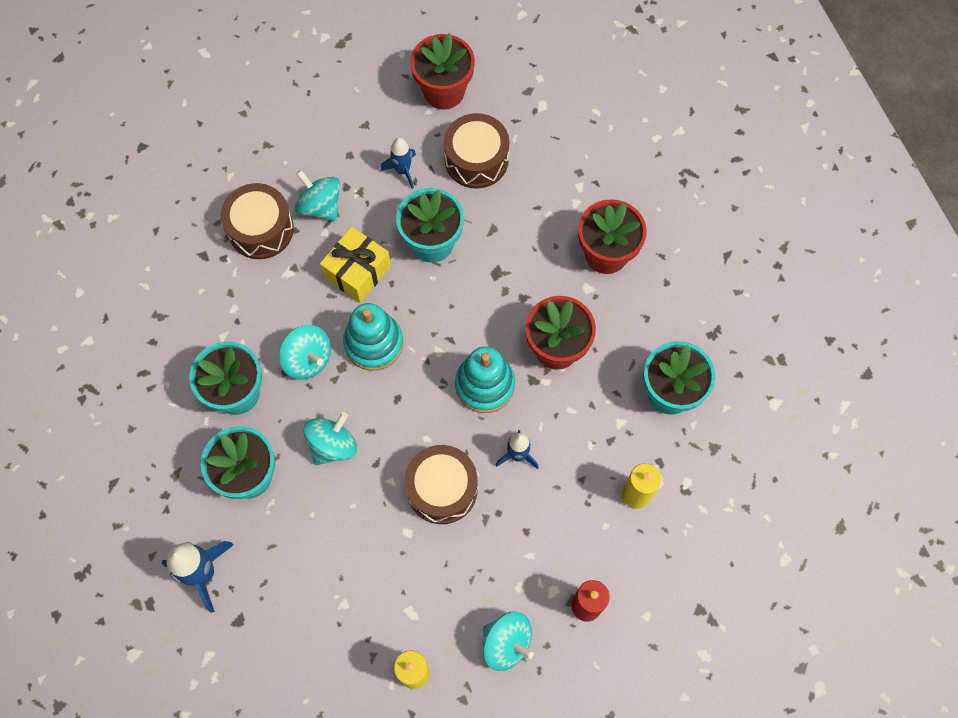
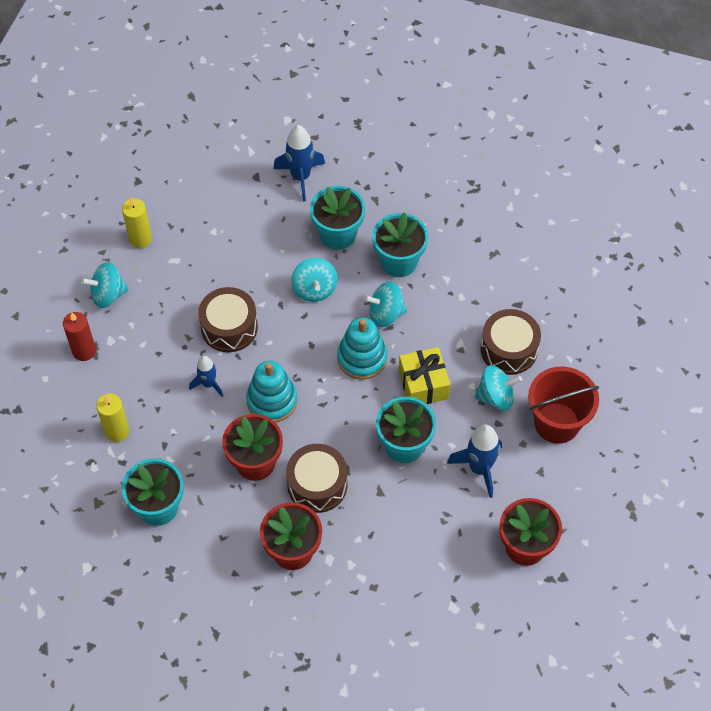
camera: 130 degrees right, 10 degrees down
(306, 143) = (557, 423): none -> red bucket
(402, 170) = (479, 468): blue rocket -> blue rocket, size x1.59
(476, 160) = (446, 524): brown drum -> brown drum (317, 485)

